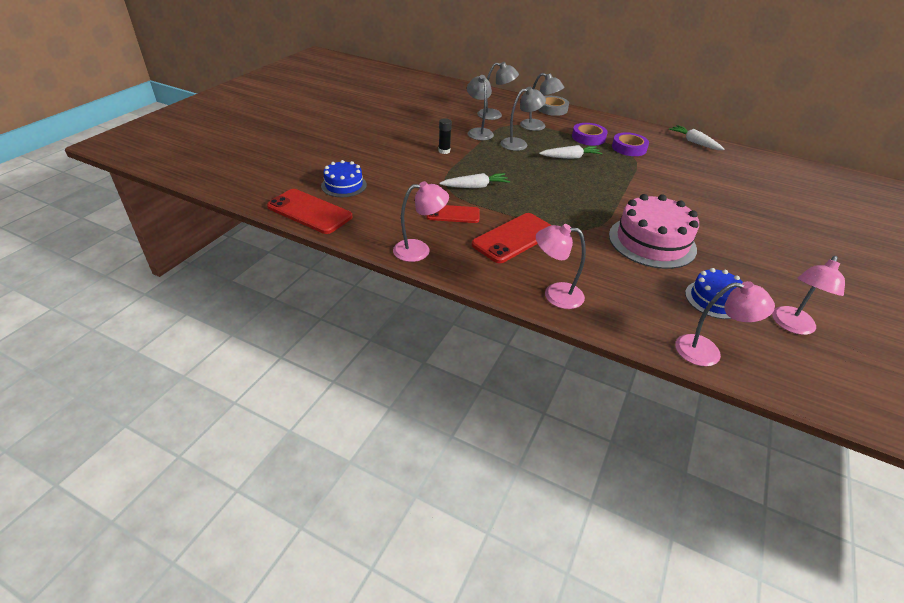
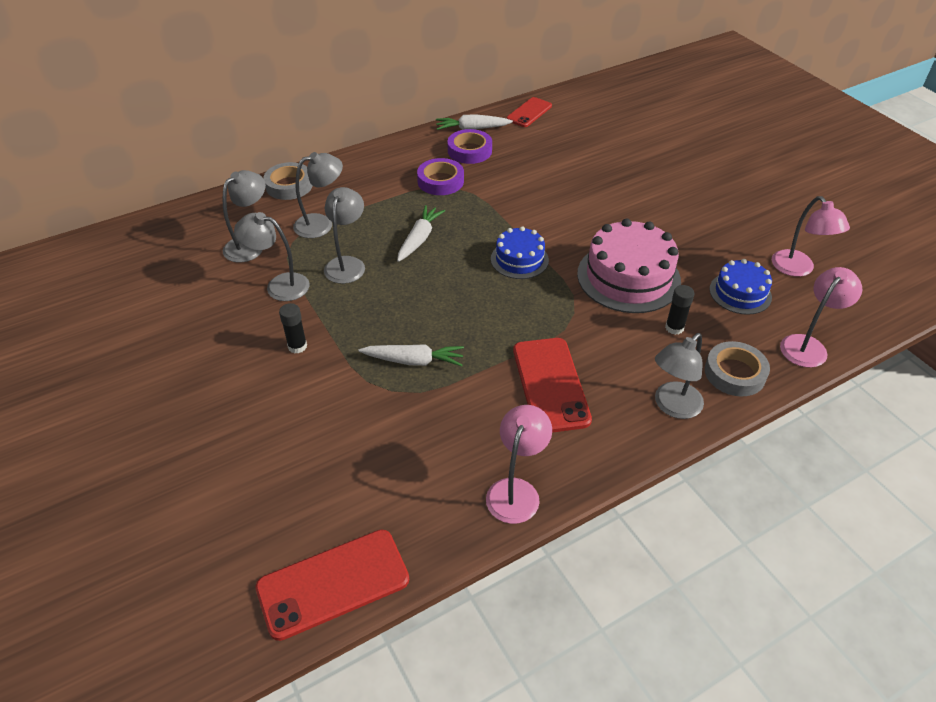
camera: 55 degrees left, 5 degrees up
(344, 185) = (292, 507): blue cake -> blue cake (519, 259)
(453, 214) = (461, 416): red phone -> red phone (529, 112)
(475, 186) = (414, 361): white carrot -> white carrot turned 75 degrees clockwise
(555, 294) = (672, 406): pink lamp -> grey lamp
(588, 138) = (389, 198): purple tape -> purple tape (469, 151)
(624, 317) = (734, 373): none -> grey tape
(631, 276) = (674, 328): none -> black glue stick

